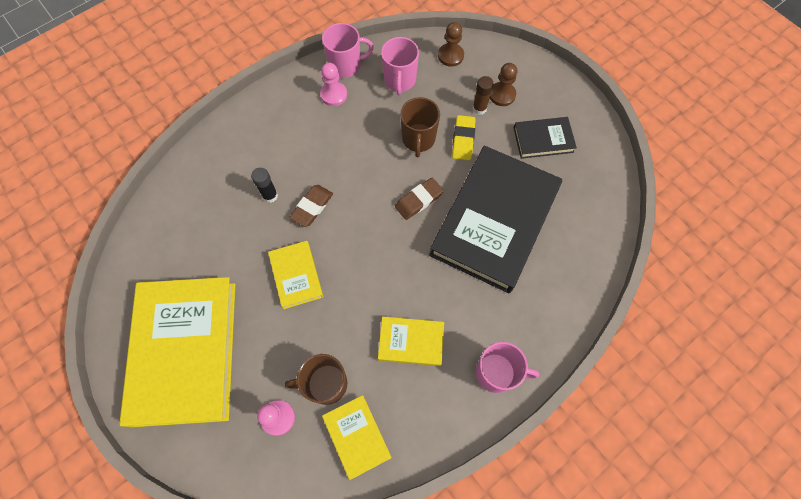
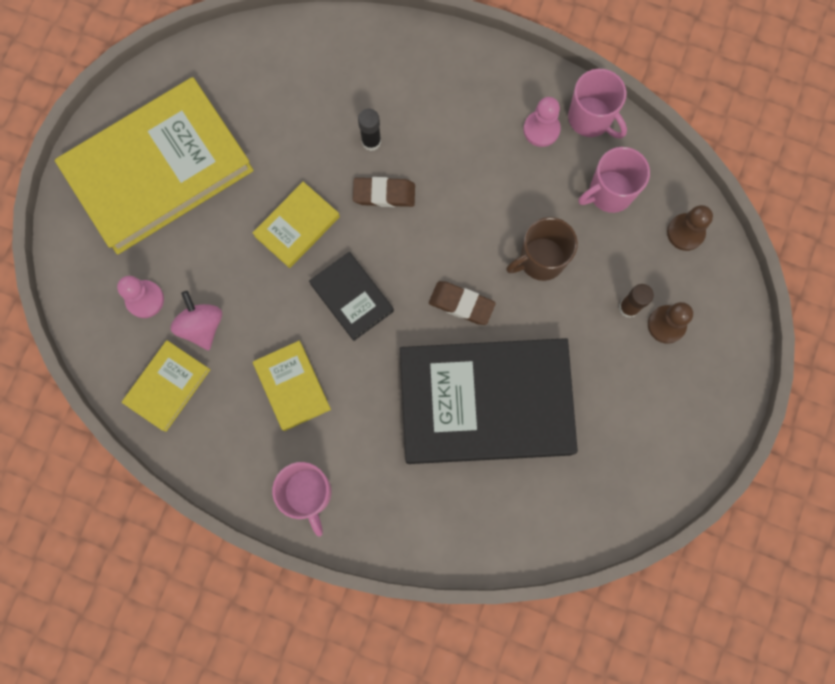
camera: 60 degrees right, 10 degrees up
(326, 384) = (202, 326): brown mug -> pink spinning top
(463, 140) = (572, 311): yellow eraser -> none
(543, 140) = (631, 406): black book -> black book (352, 297)

